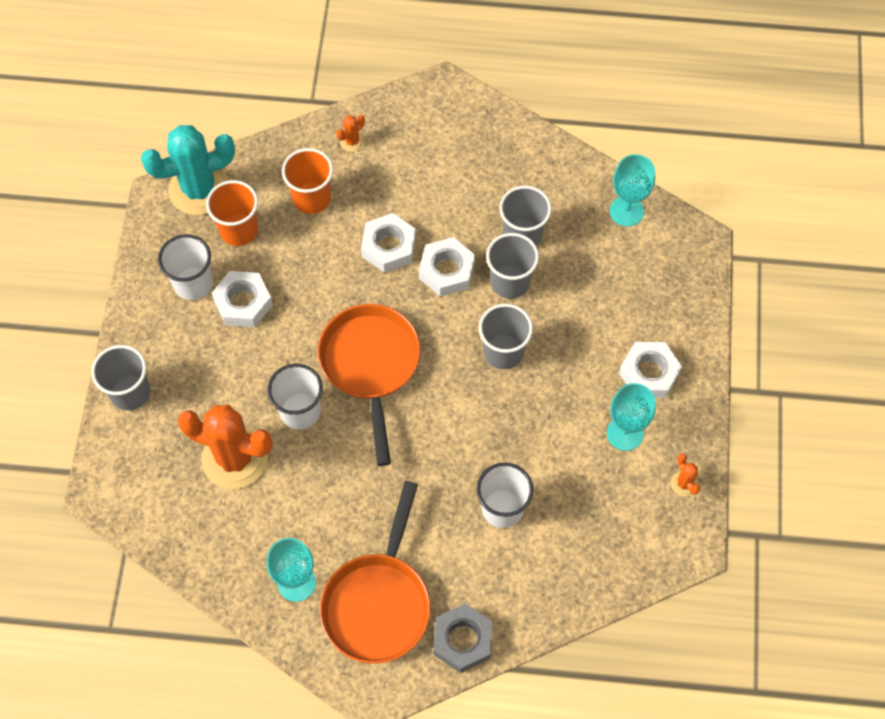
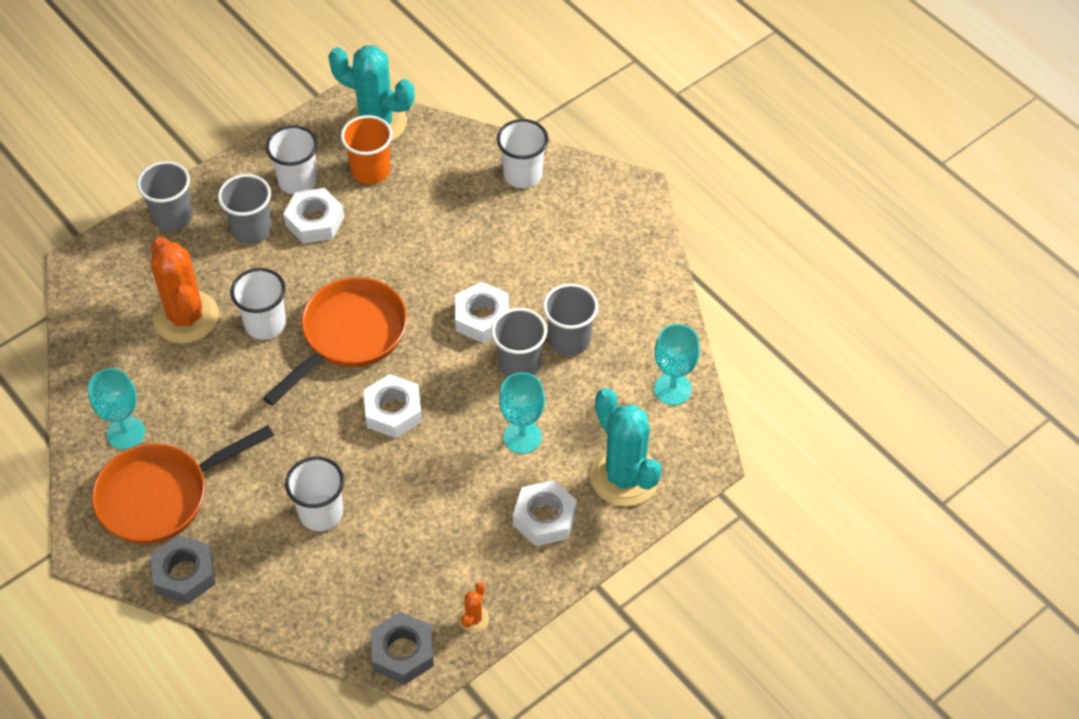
camera: 45 degrees right, 10 degrees down
(311, 198) = (446, 190): orange cup -> none
(352, 141) = (523, 174): orange cactus -> white cup
(389, 247) = (460, 267): white nut -> white nut (393, 411)
(503, 352) = (454, 408): grey cup -> grey cup (251, 230)
(625, 433) = (473, 543): turquoise goblet -> turquoise goblet (522, 437)
(665, 299) = (624, 477): none -> turquoise cactus
(667, 549) = (402, 652): none -> grey nut

